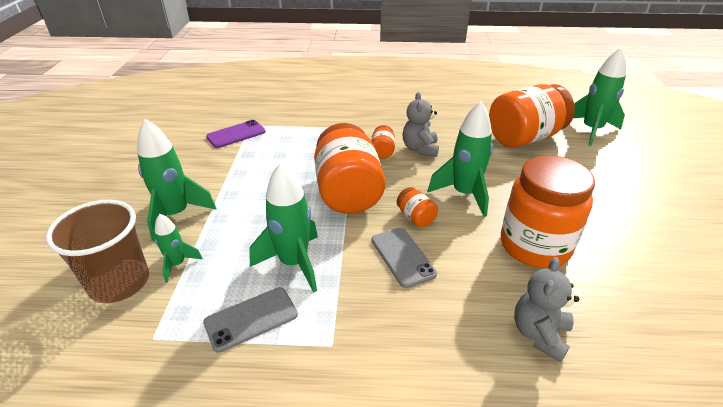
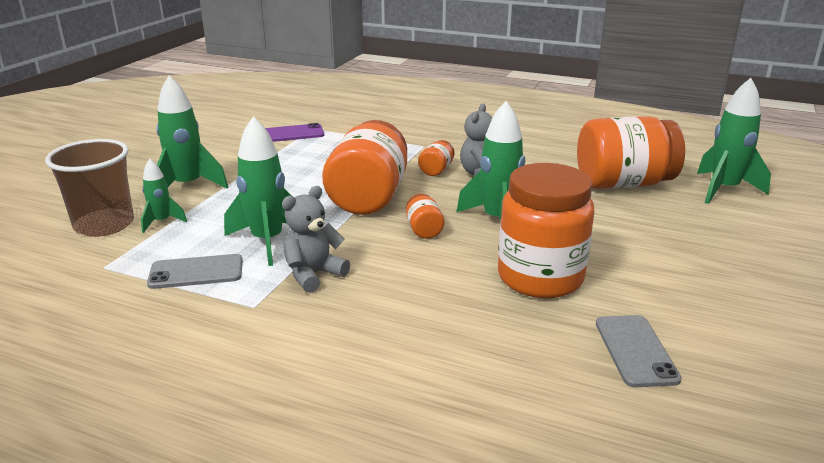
camera: 20 degrees right, 10 degrees down
(402, 257) = (381, 258): grey phone -> grey phone (635, 350)
(539, 334) = (474, 346): grey teddy bear -> grey teddy bear (313, 274)

